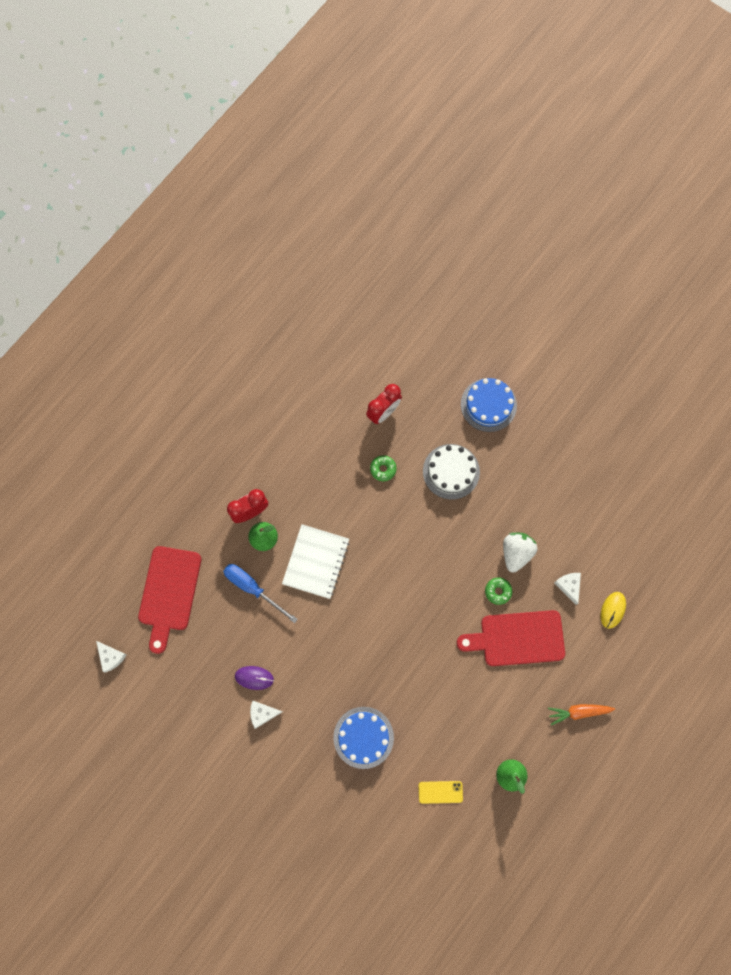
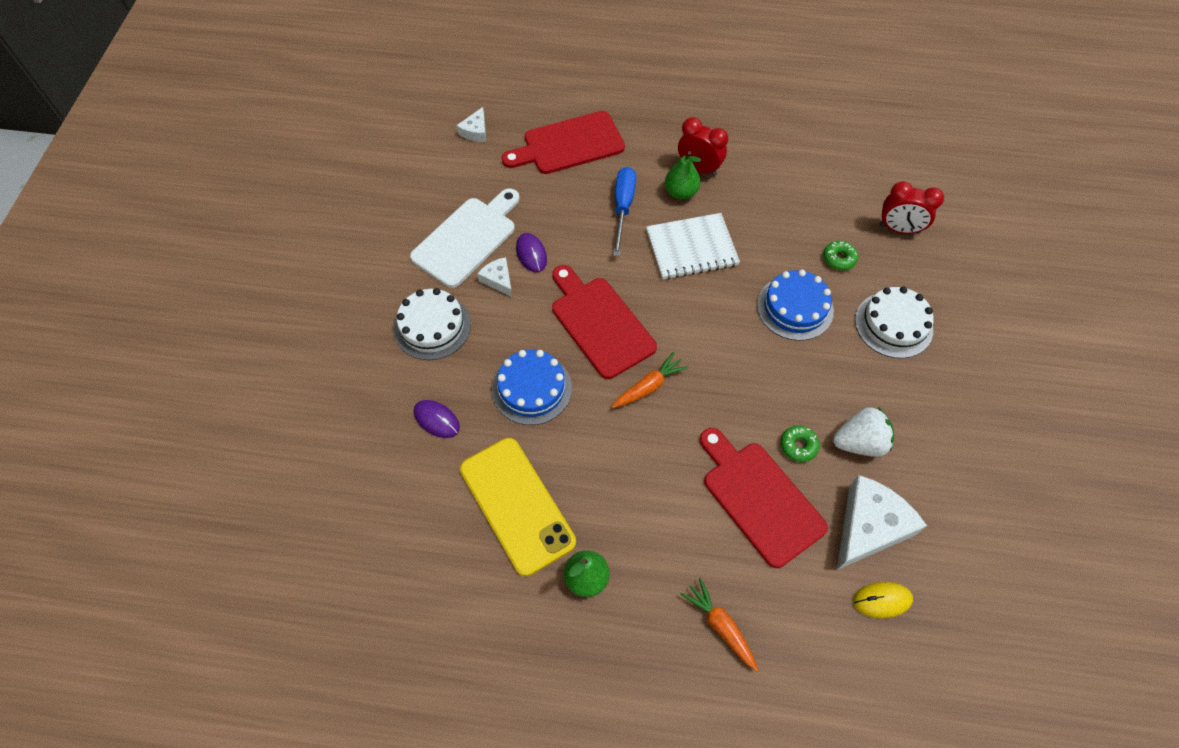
camera: 60 degrees right, 15 degrees down
(212, 717) = (467, 239): none -> white cutting board
(275, 781) = (432, 326): none -> white cake
(339, 662) = (599, 323): none -> red cutting board
(351, 814) = (436, 420): none -> purple mouse
(405, 658) = (649, 386): none -> orange carrot
(440, 792) = (517, 505): yellow phone -> yellow phone, size x2.22
(488, 405) = (1001, 324): blue cake -> blue cake (795, 308)
(569, 586) = (869, 527): white cheese -> white cheese, size x1.97

